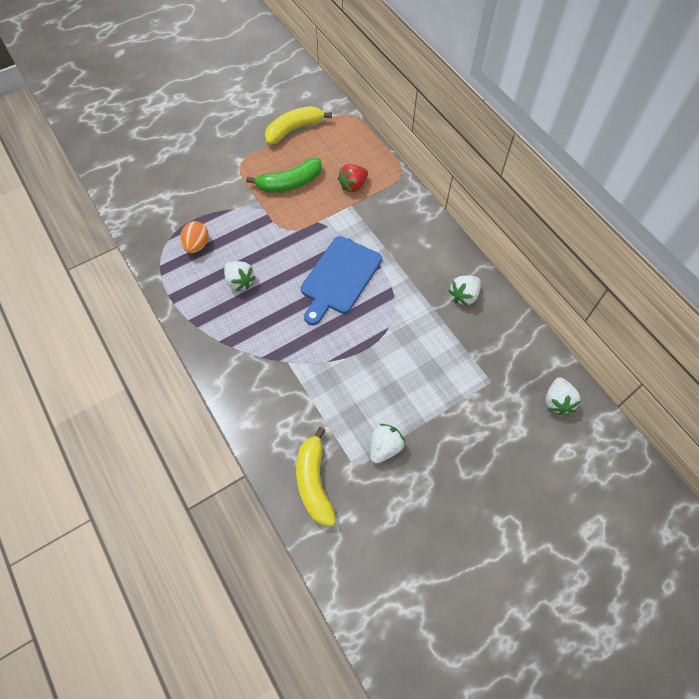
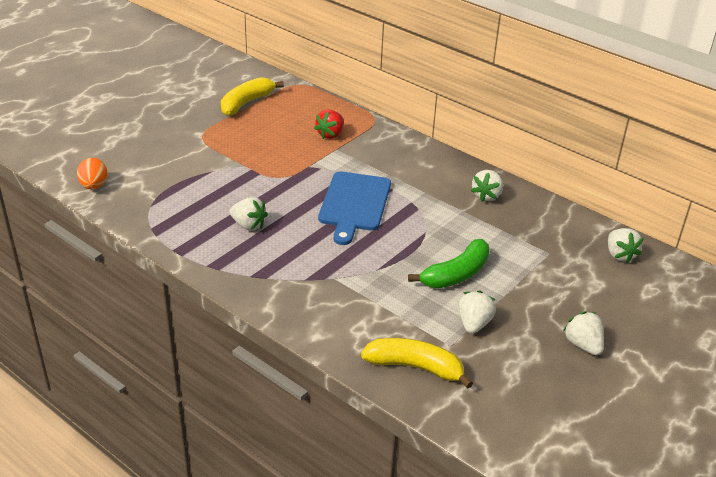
camera: 20 degrees left, 25 degrees down
(197, 245) = (185, 205): orange egg -> orange egg (94, 186)
(289, 183) = (263, 142): green banana -> green banana (456, 274)
(314, 482) = (415, 367): yellow banana -> yellow banana turned 135 degrees clockwise
(471, 500) = (583, 345): none -> white strawberry

